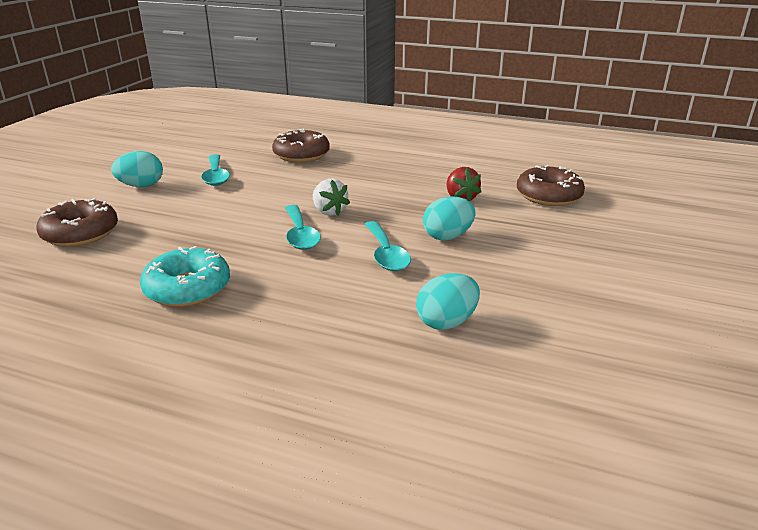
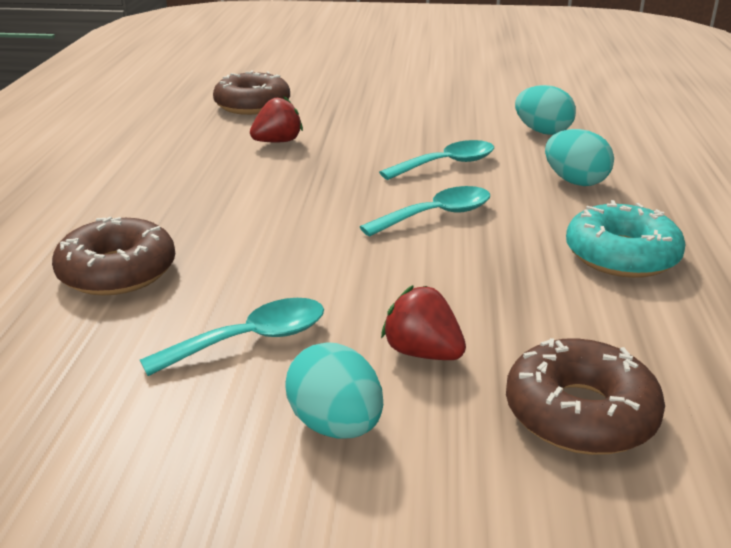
camera: 105 degrees left, 0 degrees up
(164, 208) = (422, 353): none -> red strawberry
(329, 211) = (356, 209): white strawberry -> none
(448, 236) = (384, 141): turquoise egg -> turquoise egg (575, 181)

